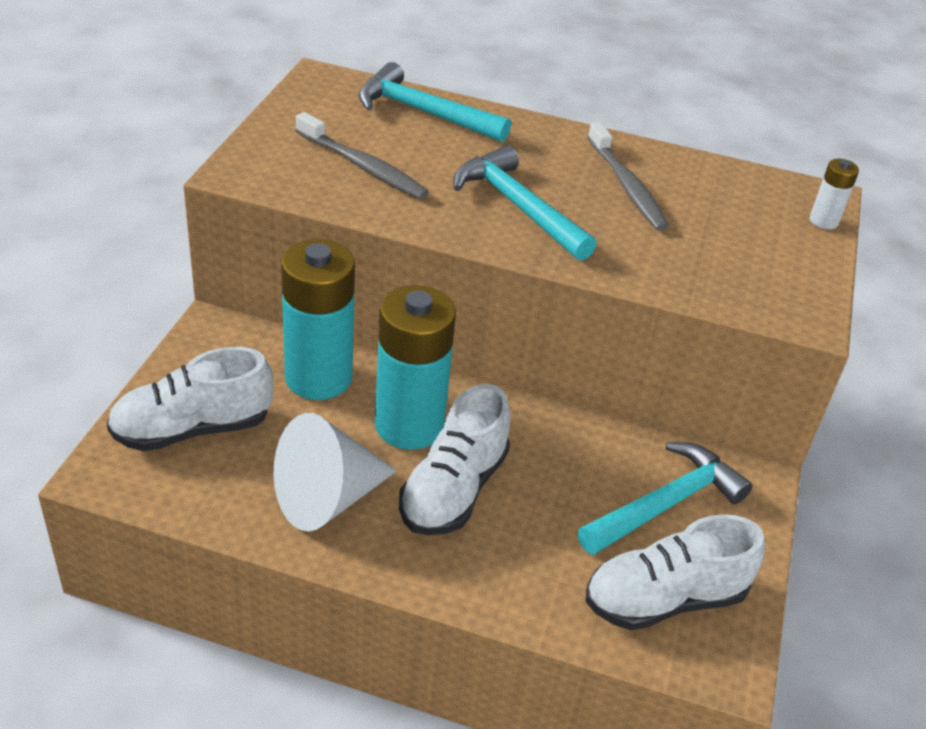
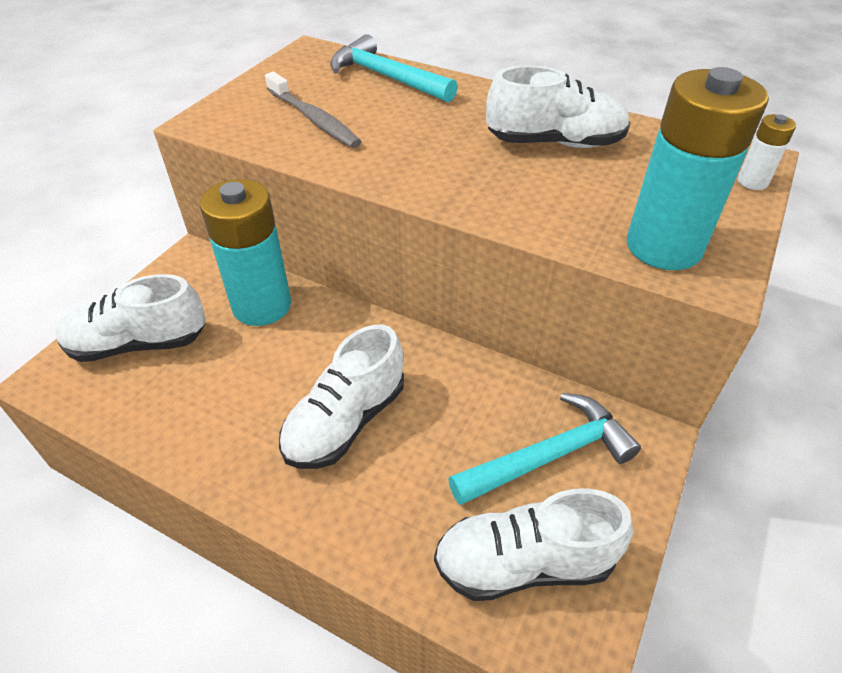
camera: 15 degrees right, 5 degrees up
(327, 498) = (228, 419): white cone -> none
(409, 425) = (325, 355): turquoise battery -> turquoise battery (663, 247)
(518, 207) = (443, 158): turquoise hammer -> none
(627, 186) = (555, 143): grey toothbrush -> white shoe

